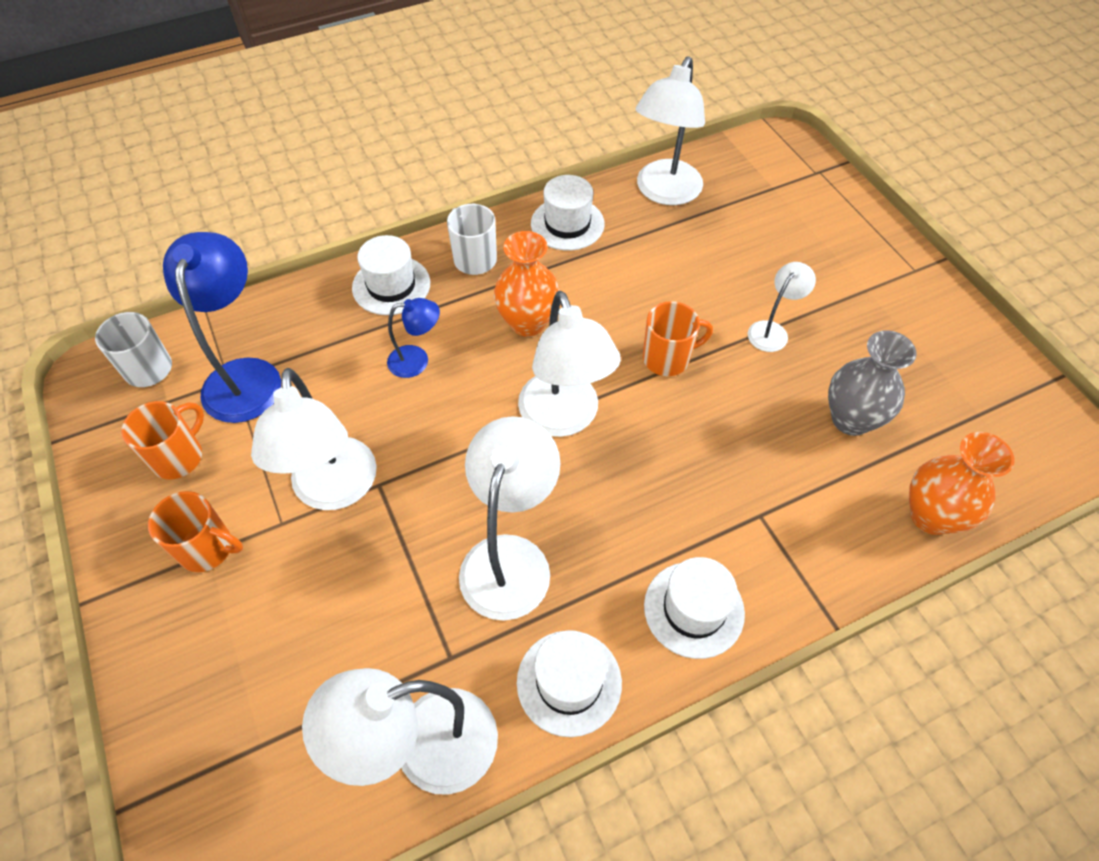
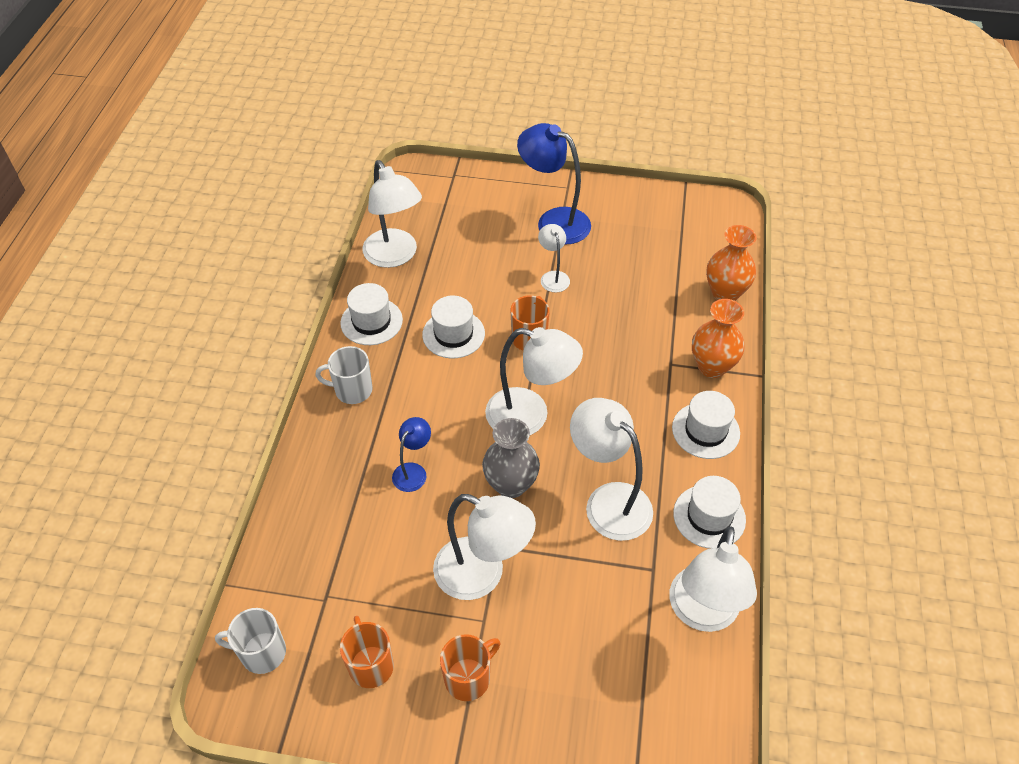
camera: 55 degrees left, 5 degrees down
(245, 375) = (330, 586): blue lamp -> blue lamp (554, 221)
(391, 285) = (329, 452): white hat -> white hat (453, 334)
(528, 322) = (437, 391): orange vase -> orange vase (712, 367)
(851, 419) = (642, 284): grey vase -> grey vase (511, 485)

